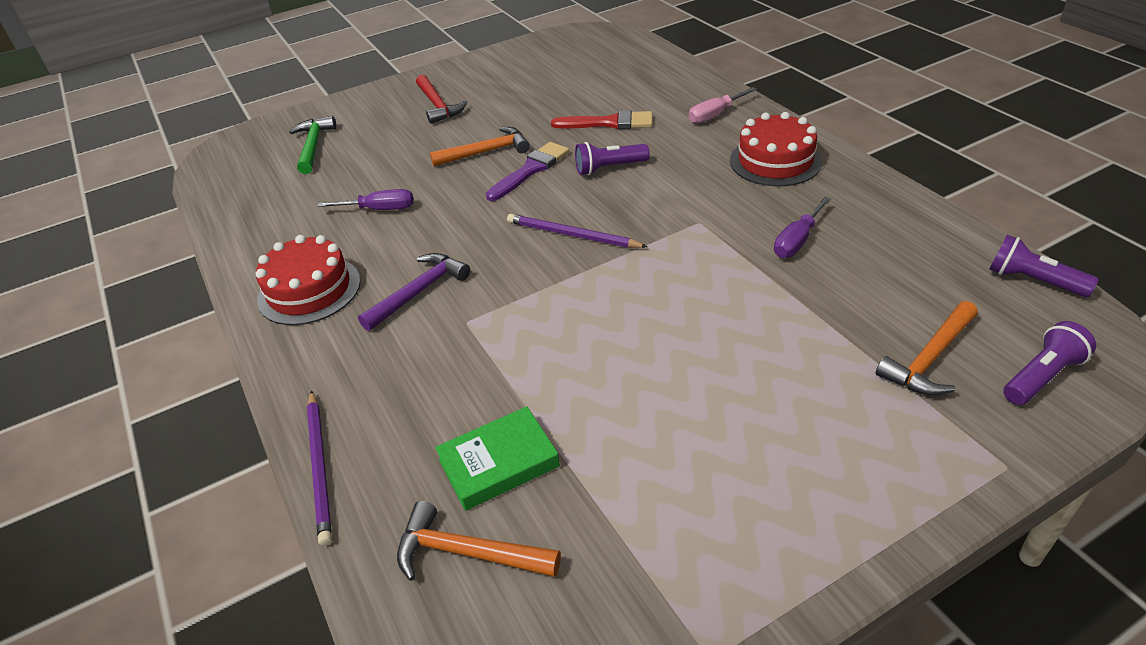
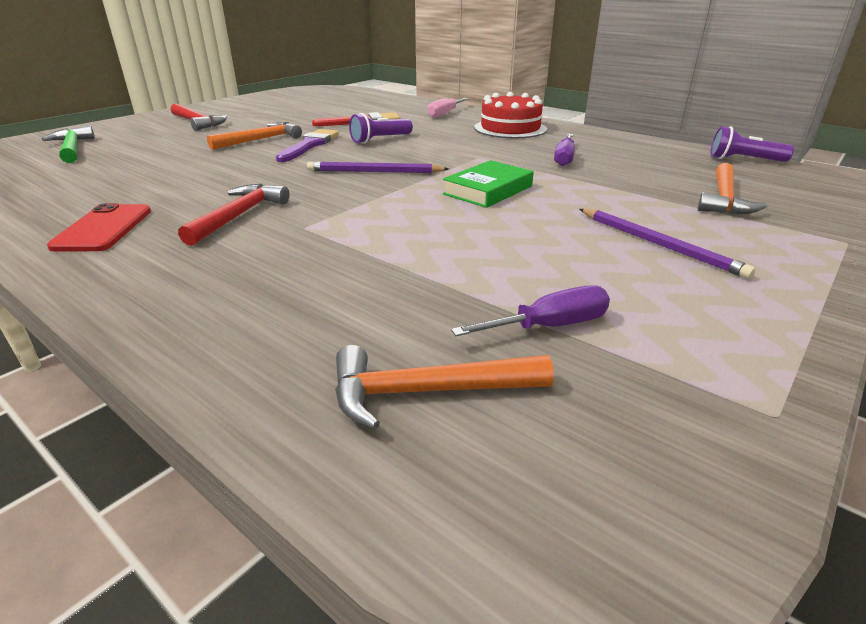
camera: 25 degrees left, 10 degrees down
(309, 290) = (103, 228): red cake -> red phone
(320, 467) = (178, 356): purple pencil -> purple pencil (659, 244)
(380, 209) = (166, 175): purple screwdriver -> purple screwdriver (549, 326)
(419, 292) = (239, 216): purple hammer -> red hammer
(498, 463) = (410, 313): green book -> green book (488, 190)
(1042, 376) = (807, 198): purple flashlight -> none

